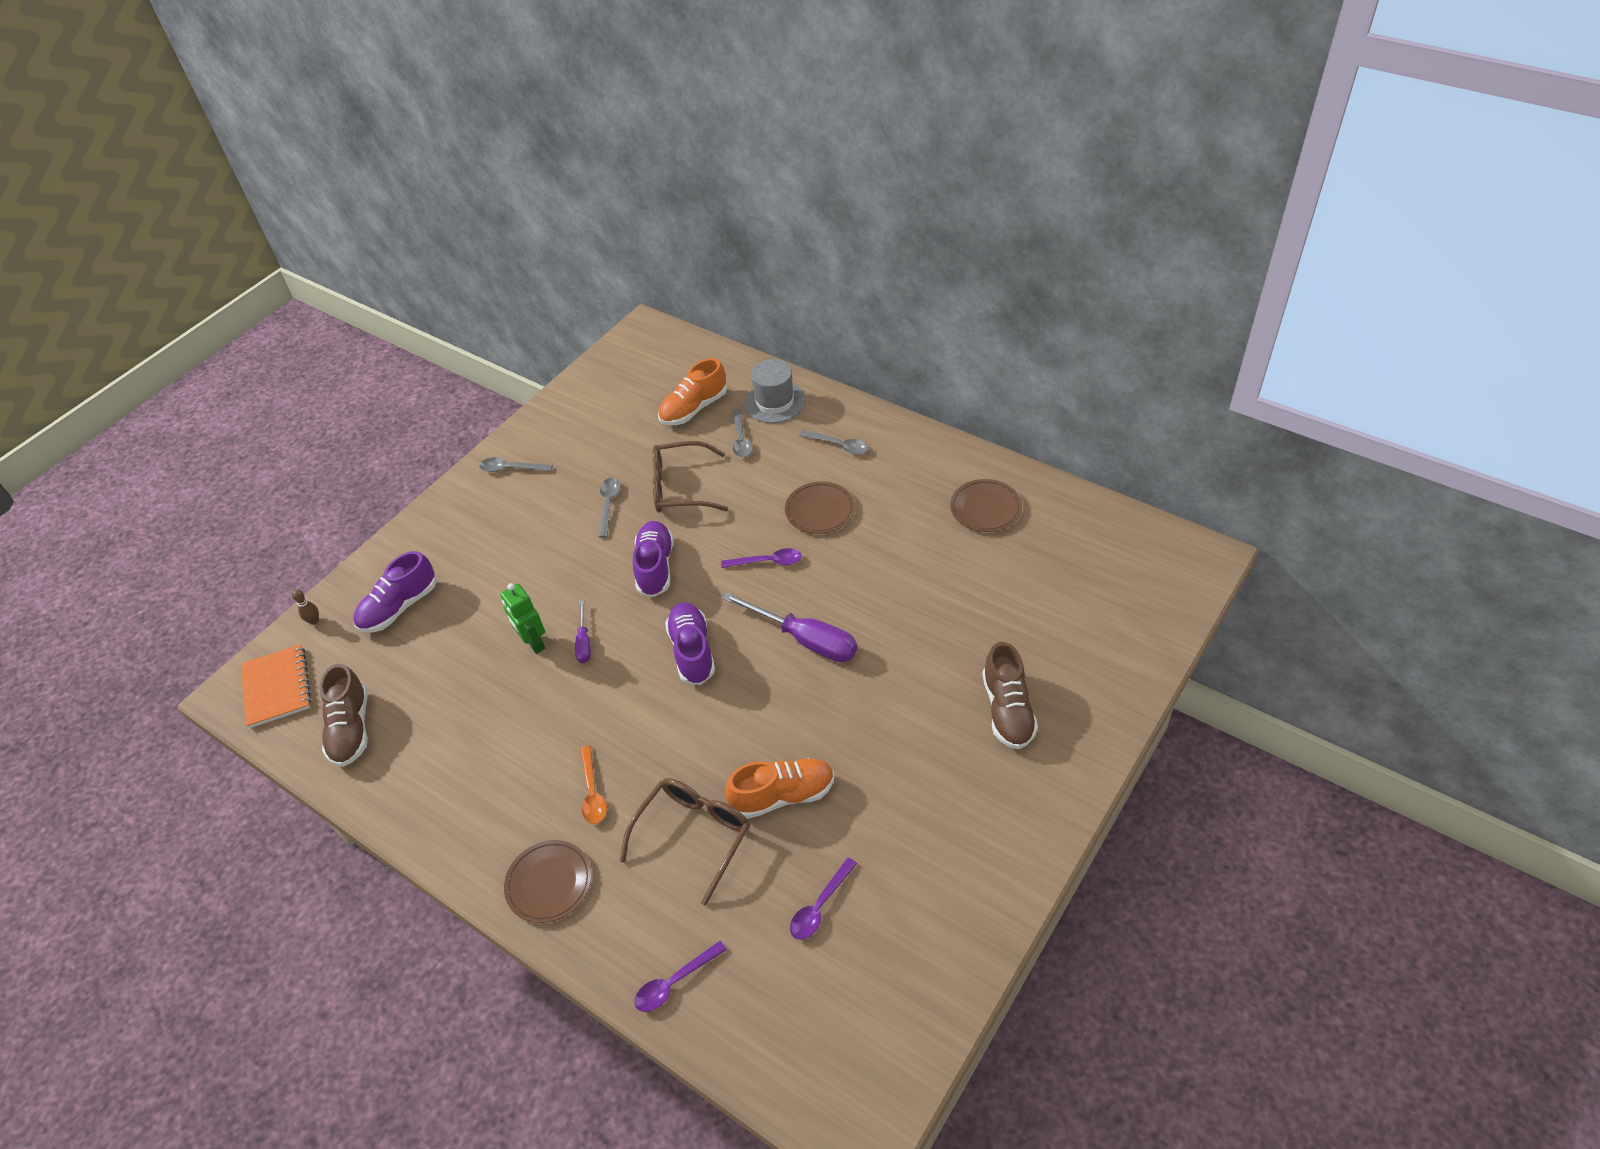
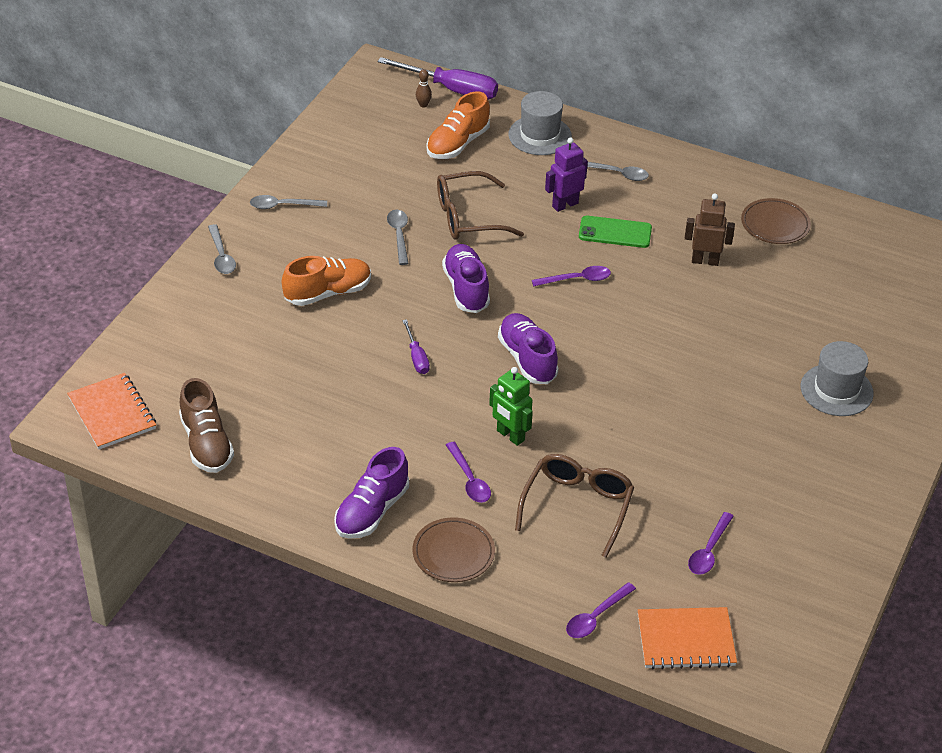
camera: 15 degrees left, 5 degrees down
(314, 621) = (126, 353): brown bowling pin -> brown bowling pin (423, 105)
(399, 607) = (213, 336): purple shoe -> purple shoe (372, 511)
(533, 643) = (365, 360): green robot -> green robot (510, 436)
(592, 792) = (469, 479): orange spoon -> purple spoon
(741, 439) = (516, 171): grey spoon -> grey spoon (221, 256)
(764, 1025) = (686, 640): none -> orange notebook
(778, 477) = (565, 205): none -> purple robot
(783, 795) = (650, 470): orange shoe -> orange shoe (328, 293)
(805, 639) = (633, 343): purple screwdriver -> purple screwdriver (452, 90)
(820, 510) = (615, 232): brown plate -> green phone
(903, 547) = (705, 261): none -> brown robot
(1007, 710) = (836, 390): brown shoe -> grey hat

